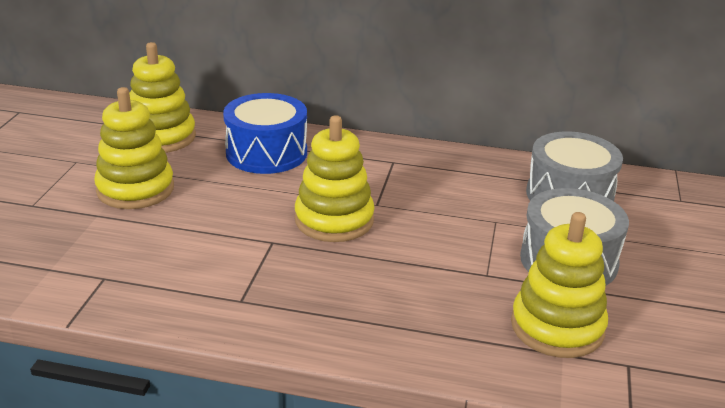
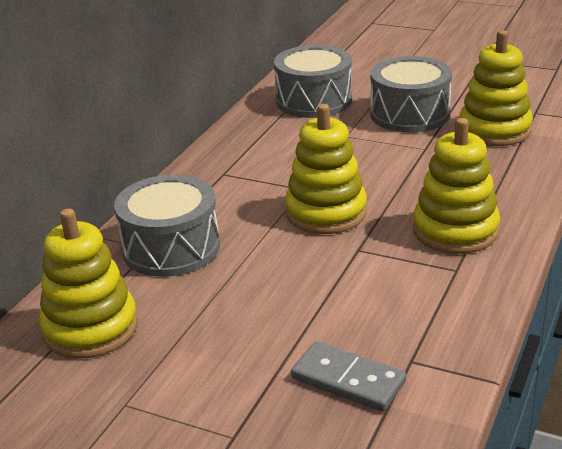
camera: 75 degrees left, 0 degrees up
(84, 248) = (348, 380): none -> grey domino
(135, 189) = (222, 345): yellow stacking toy -> yellow stacking toy (455, 230)
(266, 153) = (171, 248): blue drum -> grey drum

